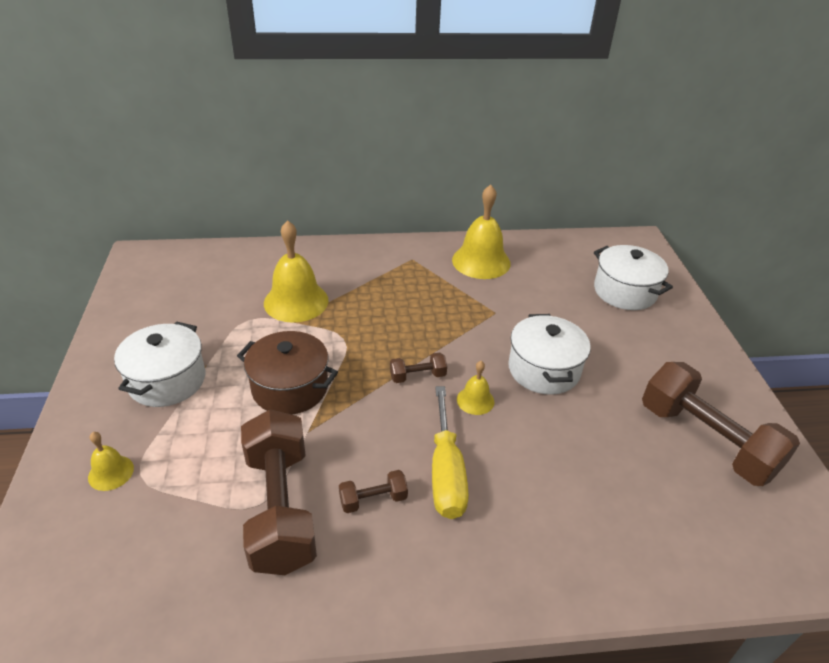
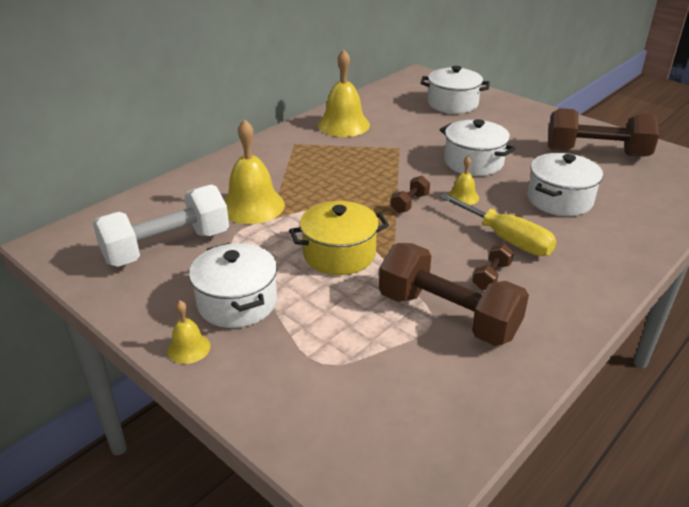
camera: 40 degrees left, 5 degrees down
(111, 472) = (297, 377): yellow bell -> yellow bell (188, 348)
(194, 302) = (167, 247): none -> white dumbbell
(290, 388) = (339, 254): brown pot -> yellow pot
(569, 468) = (559, 200): none -> white pot

